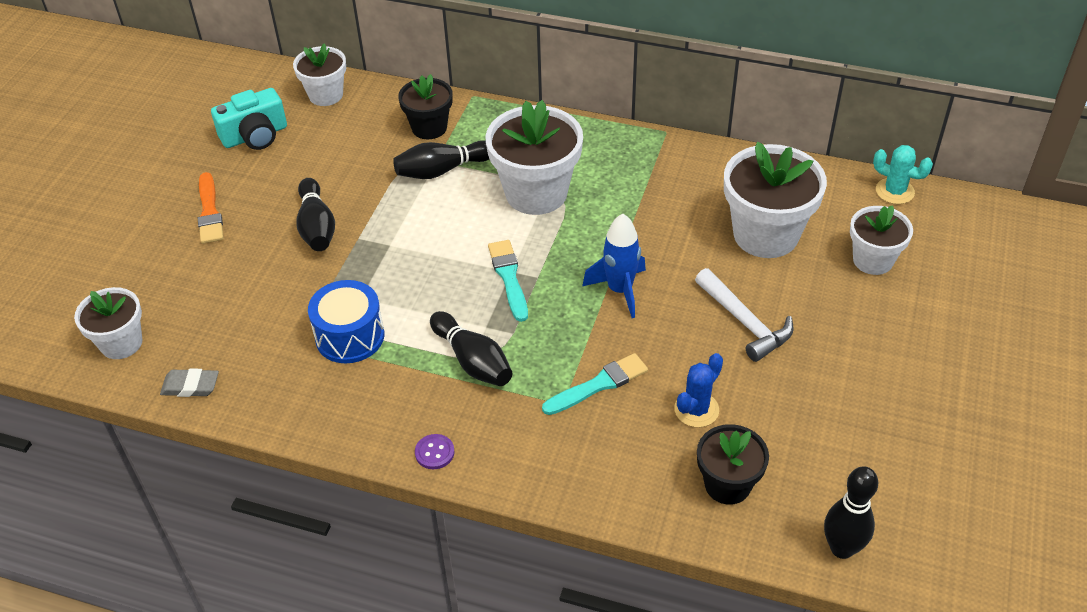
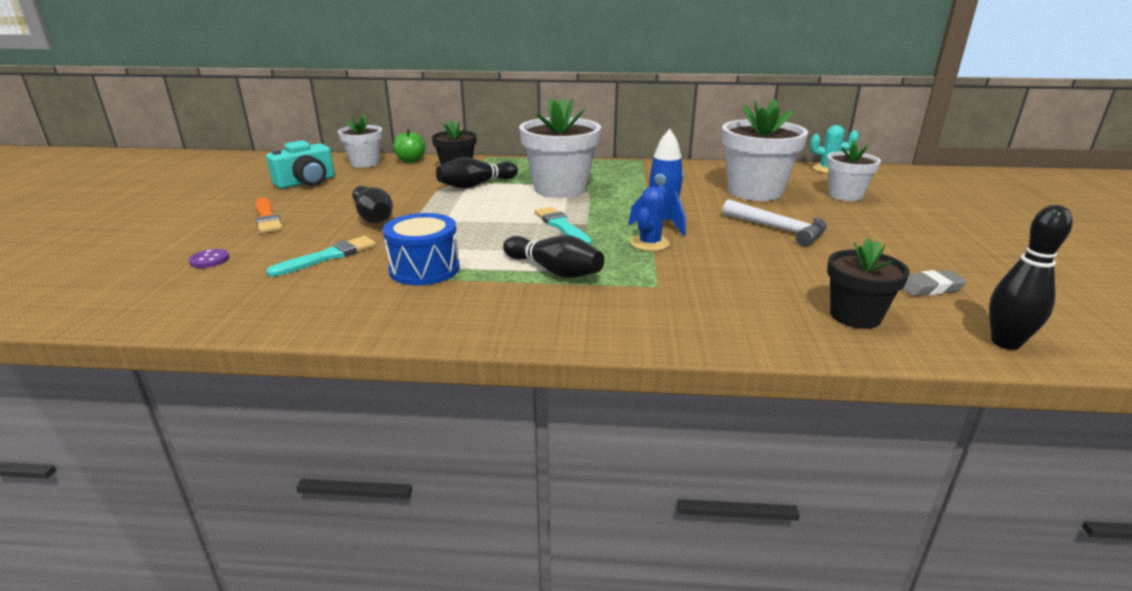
camera: 15 degrees left, 20 degrees down
(121, 343) = (169, 297): white flower pot -> none
(190, 386) = (252, 316): grey eraser -> grey eraser (929, 288)
(380, 96) = (410, 161): none -> green apple
(434, 452) = (546, 330): purple button -> purple button (209, 260)
(598, 385) = (682, 272): turquoise brush -> turquoise brush (328, 257)
(696, 409) = (783, 276): blue cactus -> blue cactus (650, 243)

